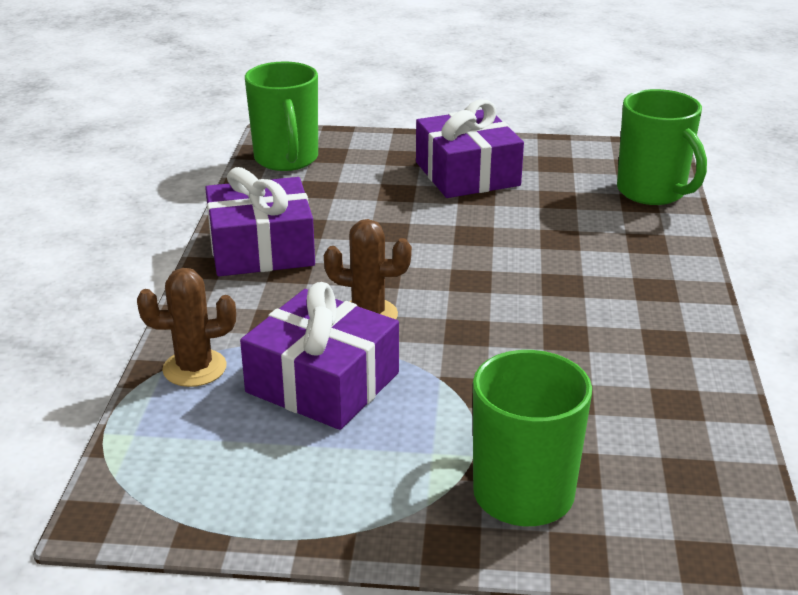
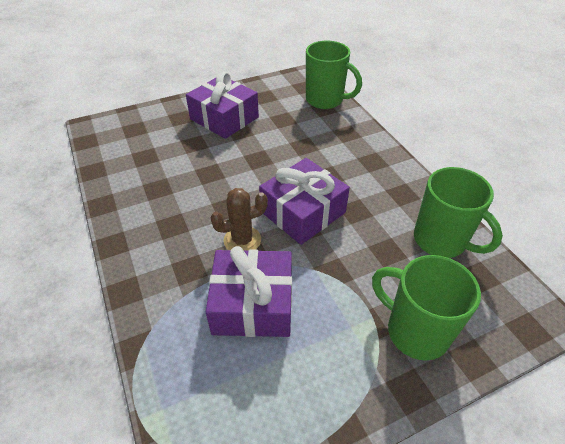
camera: 30 degrees left, 15 degrees up
(194, 368) = (165, 331): brown cactus -> none
(261, 248) = (141, 215): purple gift -> purple gift (303, 212)
(286, 160) = (110, 141): green mug -> green mug (441, 241)

